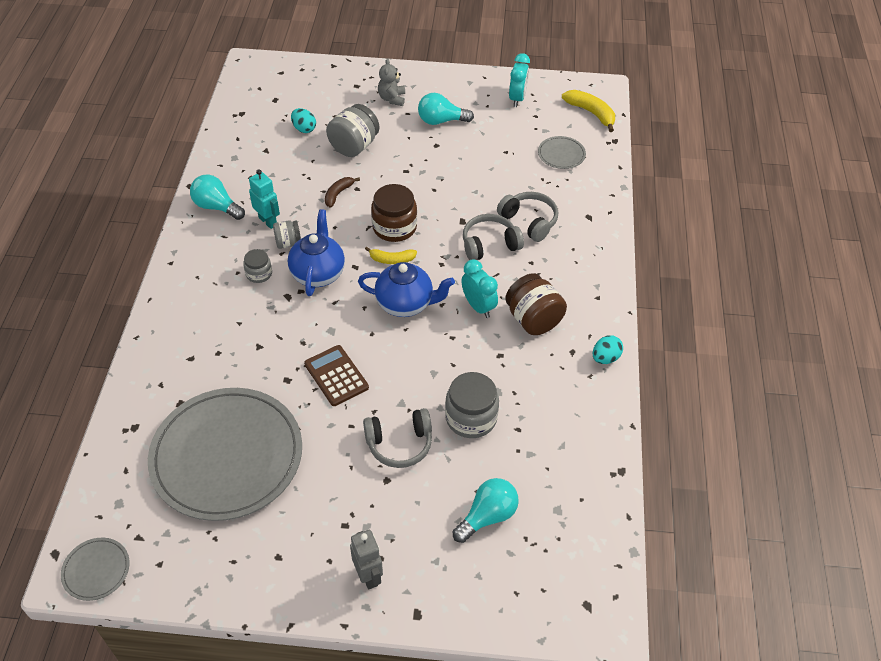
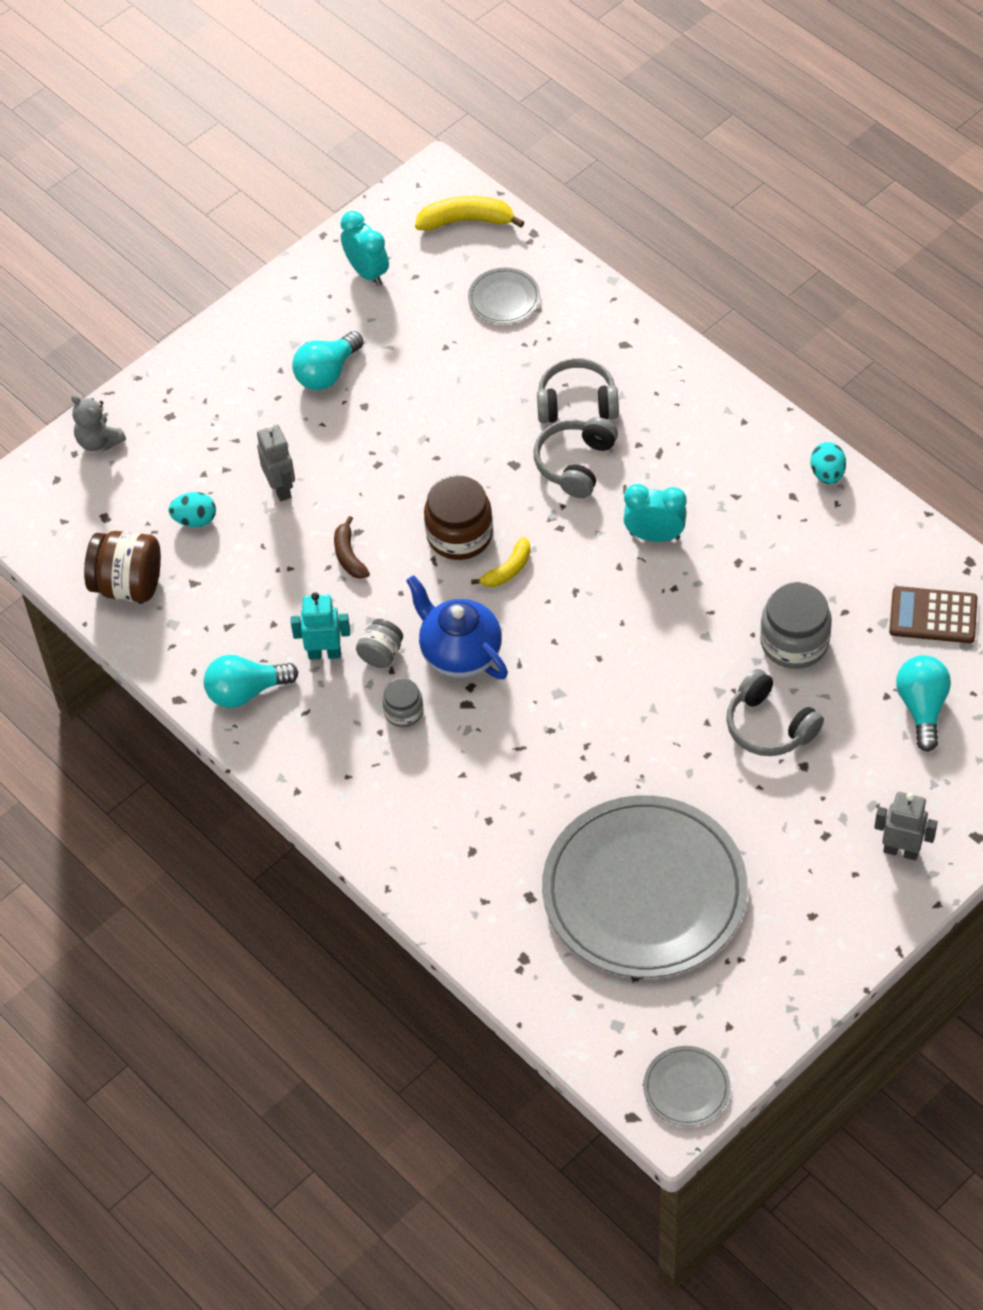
camera: 45 degrees left, 5 degrees up
(336, 376) = (627, 727): brown calculator -> brown calculator (933, 616)
(354, 146) = (281, 488): grey jar -> grey robot
(392, 99) = (234, 395): grey teddy bear -> grey teddy bear (99, 441)
(399, 444) = (769, 726): grey headphones -> grey headphones turned 105 degrees clockwise
(406, 304) = (586, 599): blue teapot -> none
(533, 319) = (719, 499): brown jar -> brown jar (128, 585)

